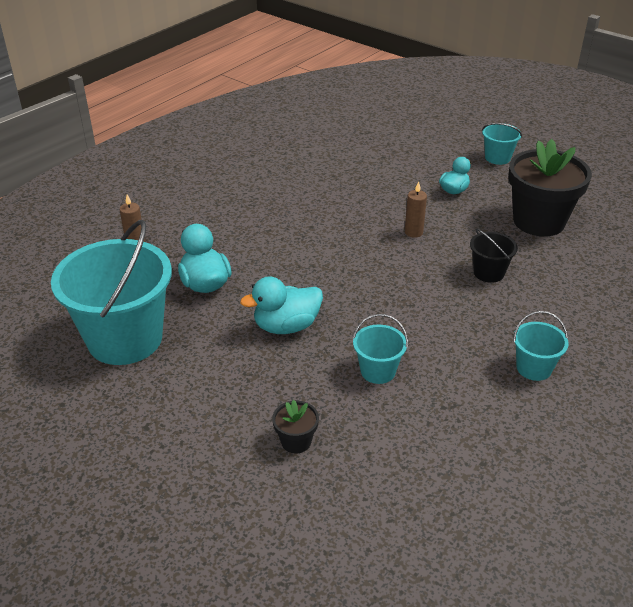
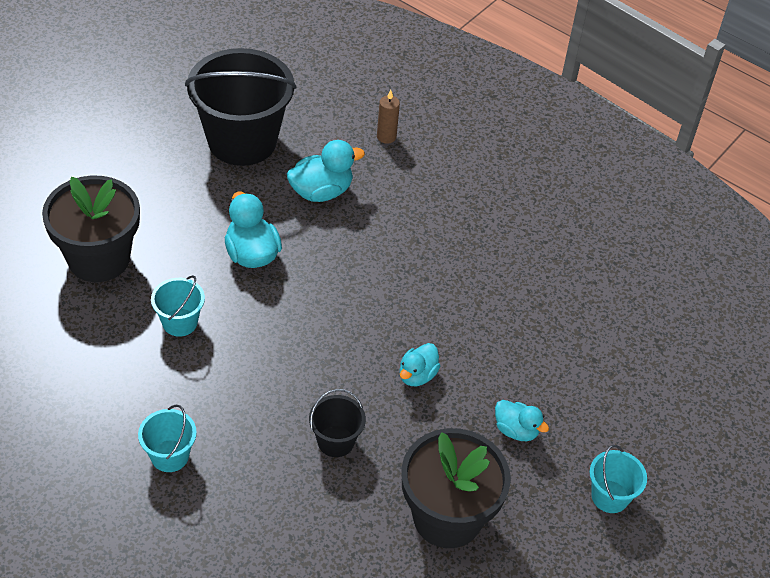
camera: 85 degrees right, 10 degrees up
(125, 339) = (242, 141): turquoise bucket -> black bucket
(296, 441) = (99, 259): black flower pot -> black flower pot, size x2.29
(413, 232) = (417, 375): brown candle -> turquoise duck

